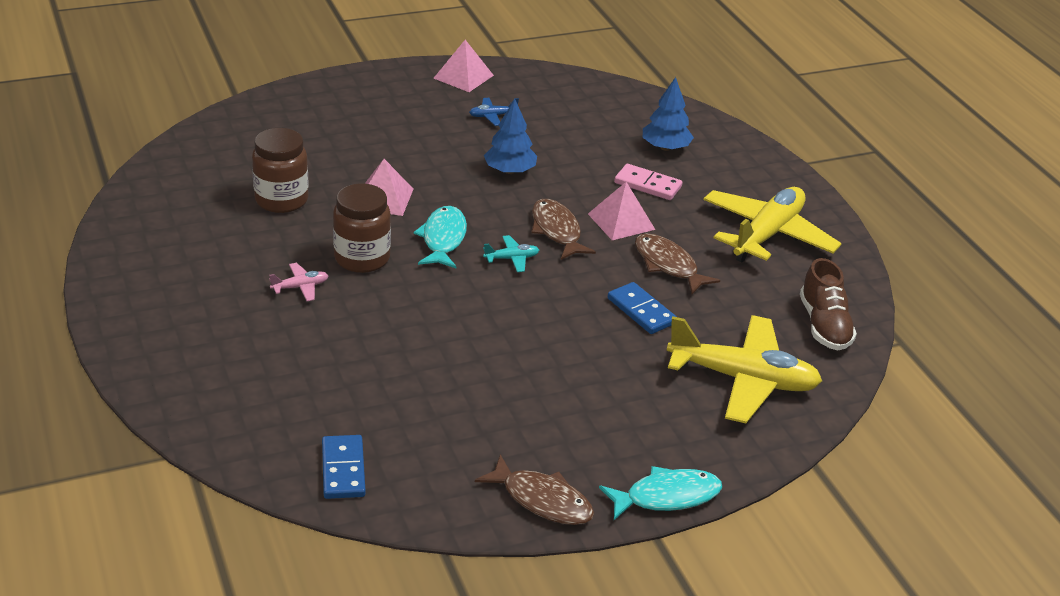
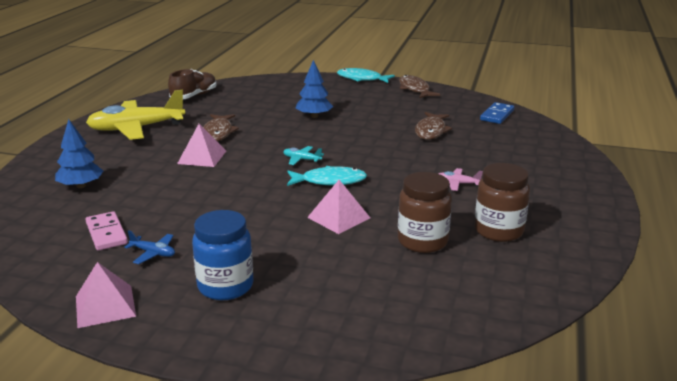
camera: 140 degrees left, 10 degrees down
(362, 258) = (399, 186): brown jar -> brown jar (498, 231)
(401, 113) = (225, 286): none -> blue jar
(443, 239) = (330, 181): turquoise fish -> turquoise fish turned 135 degrees counterclockwise
(509, 171) = (217, 206): blue tree -> blue tree (314, 116)
(557, 231) = (250, 164): brown fish -> brown fish (431, 131)
(641, 311) = (270, 122): blue domino -> none
(647, 185) = (144, 169): pink domino -> pink domino (106, 233)
(743, 379) = (268, 93): yellow plane -> none

